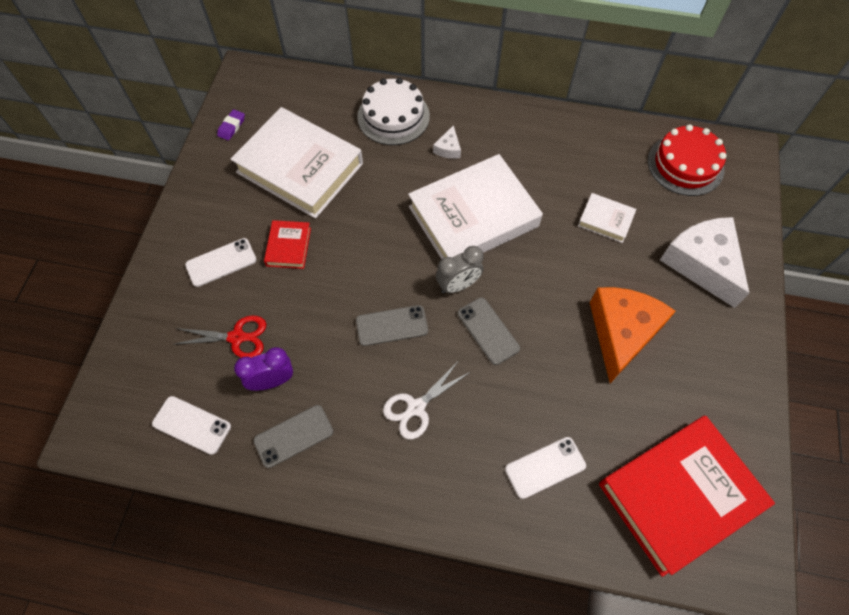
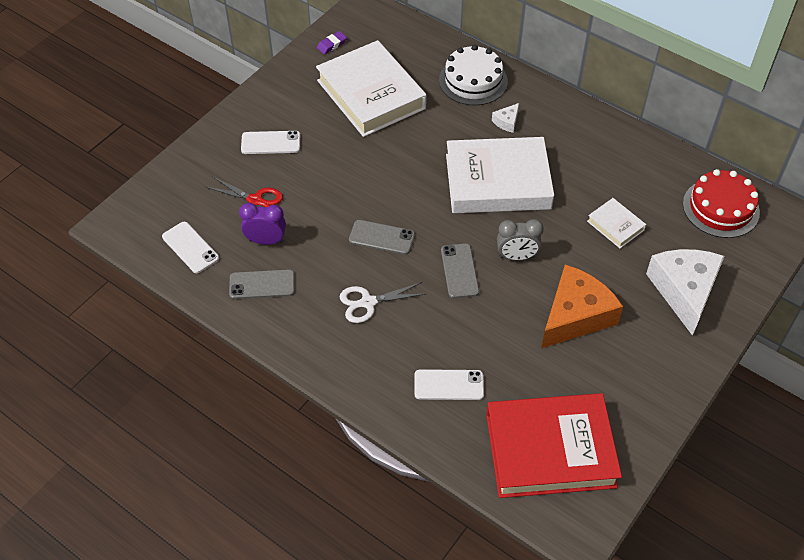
camera: 25 degrees right, 10 degrees down
(289, 247) = (330, 150): red book -> none
(458, 285) = (454, 228): grey clock -> grey clock (516, 257)

